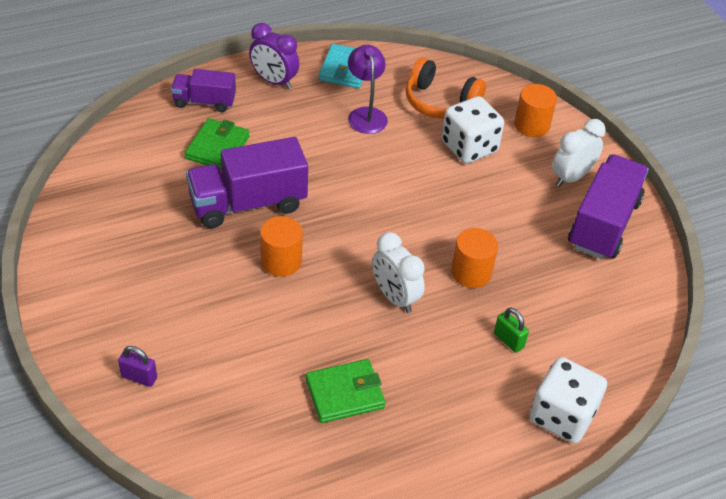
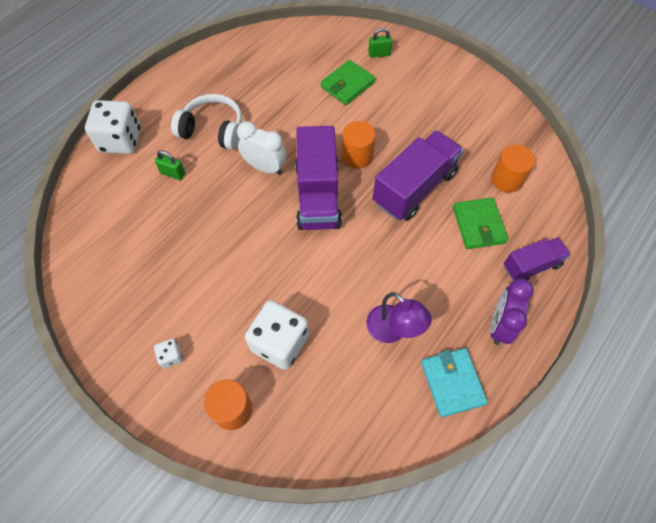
camera: 155 degrees right, 15 degrees up
(139, 377) = (379, 54): purple padlock -> green padlock
(274, 81) = (500, 325): purple clock -> purple clock turned 75 degrees counterclockwise
(345, 393) = (260, 95): green wallet -> green wallet (347, 85)
(434, 374) = (213, 130): none -> white headphones
(440, 102) = (336, 390): orange headphones -> none
(471, 272) = (221, 212): orange cylinder -> orange cylinder (507, 179)
(571, 177) = (171, 357): white clock -> white dice
(603, 224) = (127, 315): purple truck -> purple truck (318, 195)

